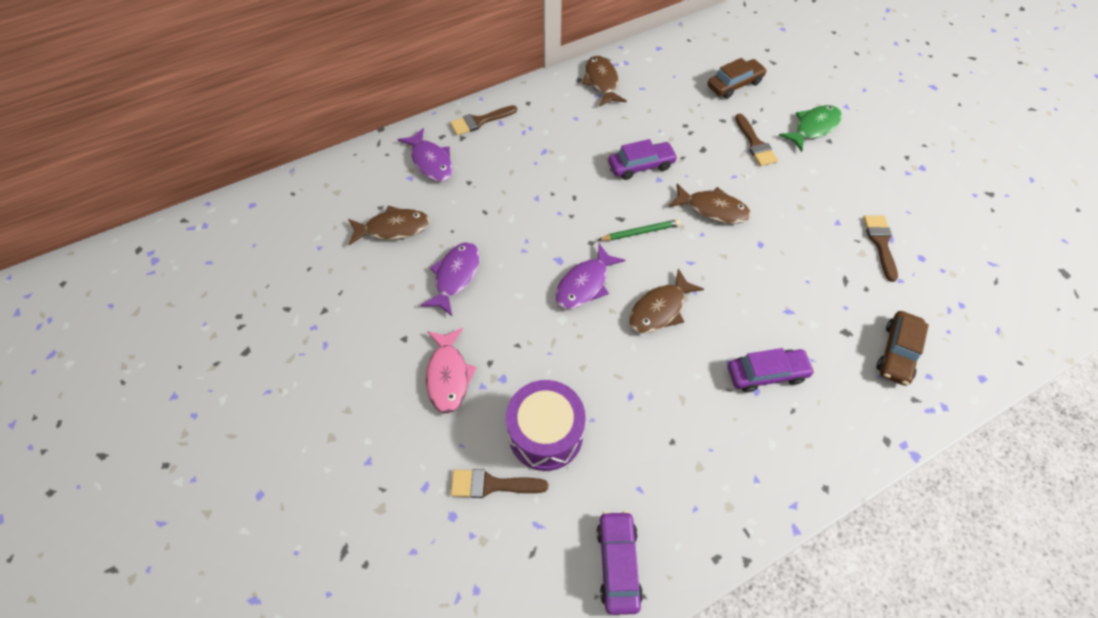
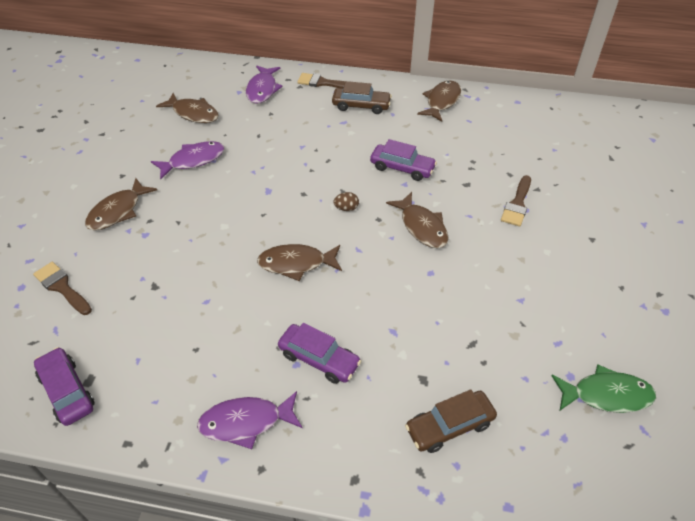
camera: 40 degrees right, 10 degrees down
(448, 376) = (118, 211): pink fish -> brown fish
(545, 434) = (127, 283): purple drum -> none
(585, 284) = (265, 215): purple fish -> purple fish (246, 422)
(618, 563) = (67, 391): purple car -> purple car turned 75 degrees counterclockwise
(640, 232) = (346, 208): green pencil -> brown egg
(734, 84) = (552, 156): brown car -> brown car (361, 106)
(813, 127) = (588, 221): green fish -> green fish (606, 395)
(880, 243) = (542, 339): brown brush -> none

